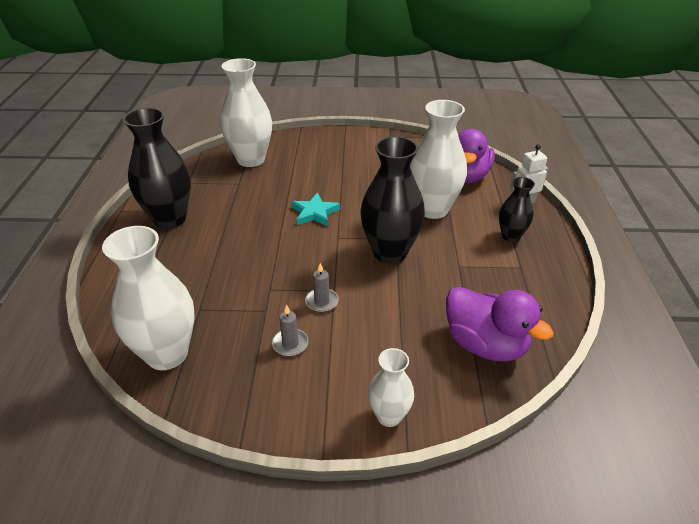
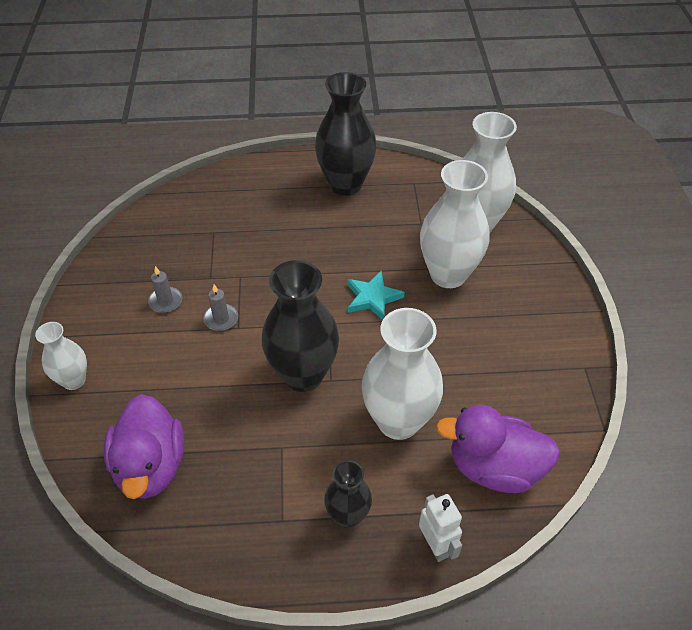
camera: 85 degrees right, 10 degrees up
(167, 354) = (161, 223): white vase -> white vase (448, 274)
(485, 344) = (151, 466): purple duck -> purple duck turned 45 degrees counterclockwise

